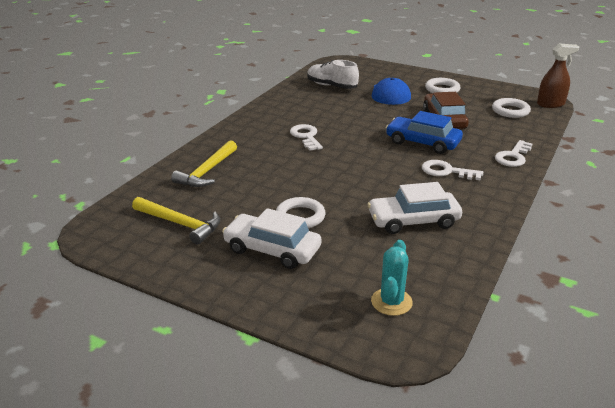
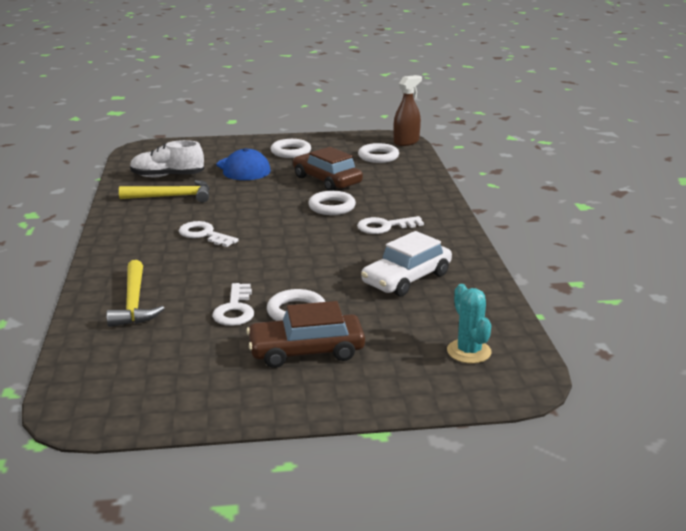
camera: 35 degrees left, 5 degrees down
(180, 224) = (174, 364): yellow hammer -> yellow hammer (172, 196)
(272, 249) = (306, 351): white car -> brown car
(422, 142) = (332, 207): blue car -> white ring
(513, 157) = (427, 197): white key -> white key (235, 309)

